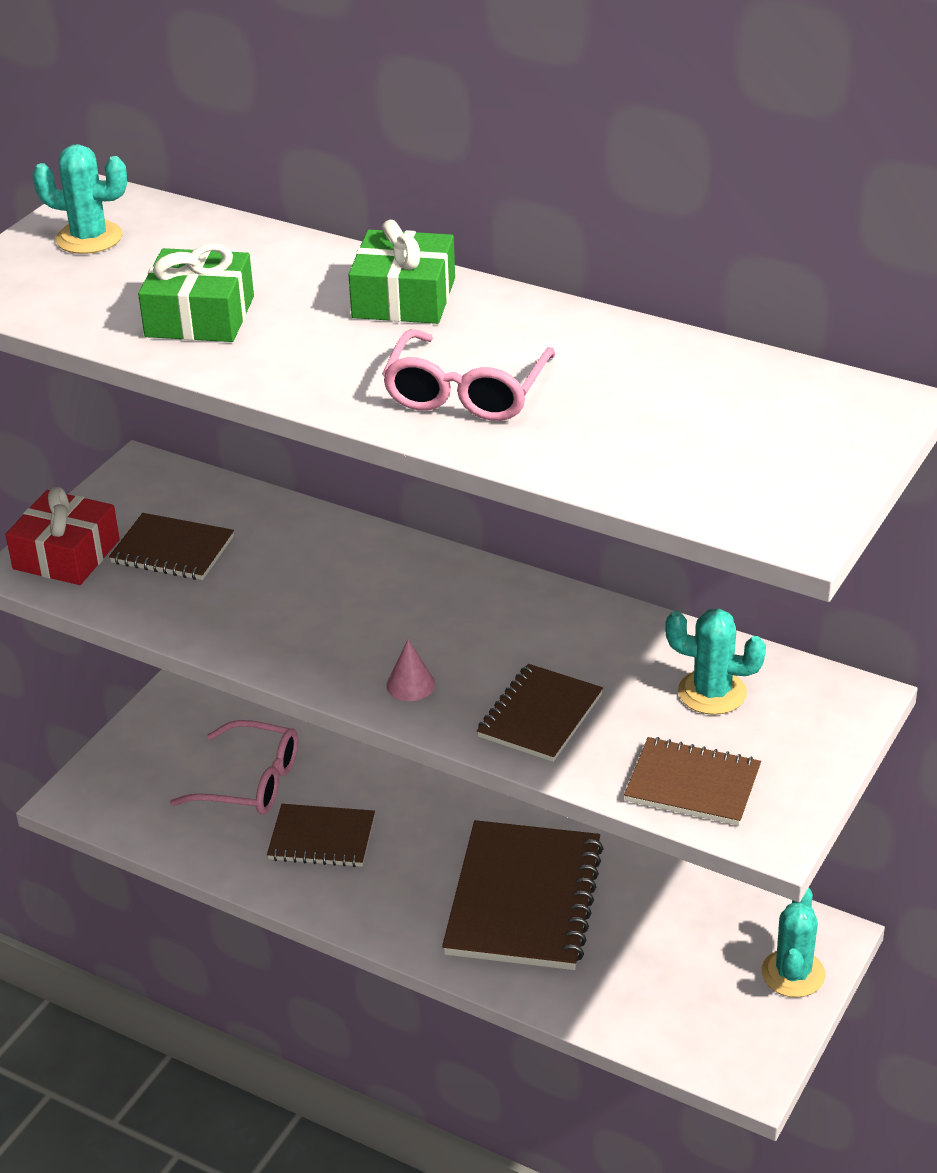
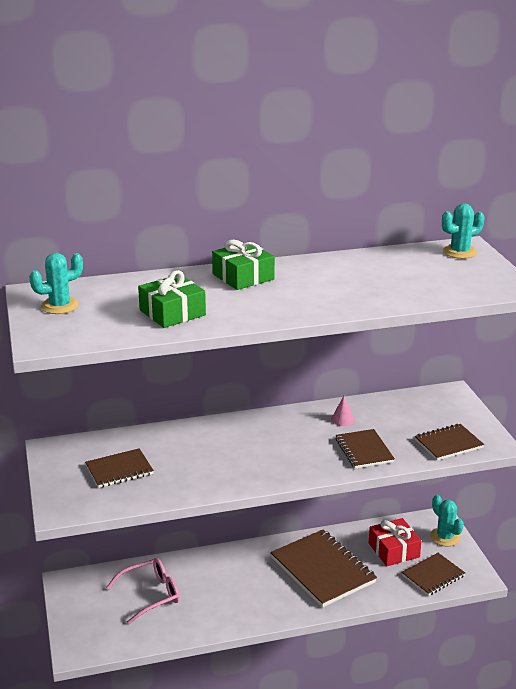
camera: 45 degrees left, 10 degrees down
(66, 554) = (70, 496): red gift -> red gift (394, 550)
(321, 838) = (213, 597): brown notebook -> brown notebook (433, 576)
(410, 684) = (300, 465): pink cone -> pink cone (342, 419)
(466, 393) = (330, 295): pink glasses -> none
(712, 692) = (407, 413): turquoise cactus -> turquoise cactus (459, 252)

